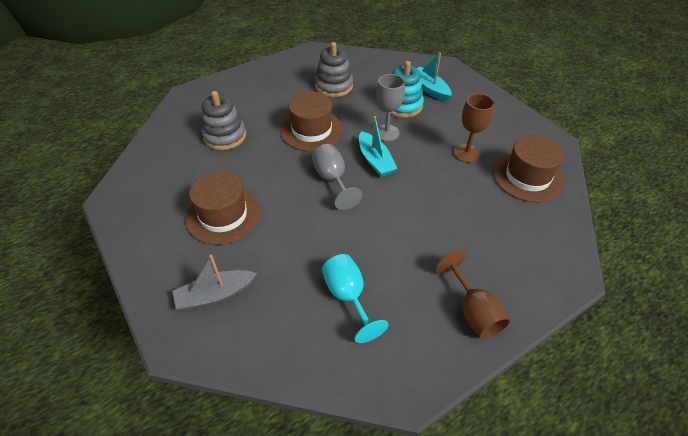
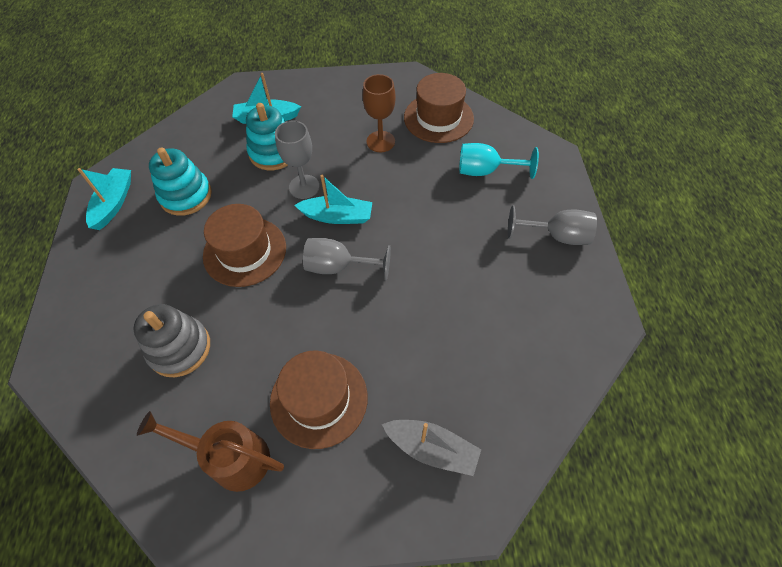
camera: 60 degrees left, 10 degrees up
(165, 192) = (231, 458): none -> brown watering can
(215, 295) = (432, 449): grey boat -> grey boat turned 75 degrees counterclockwise
(305, 63) = (114, 203): none -> turquoise boat
(334, 86) = (186, 195): grey stacking toy -> turquoise stacking toy
(348, 297) = (496, 322): turquoise goblet -> turquoise goblet (485, 171)
(473, 311) = (557, 236): brown goblet -> grey goblet

